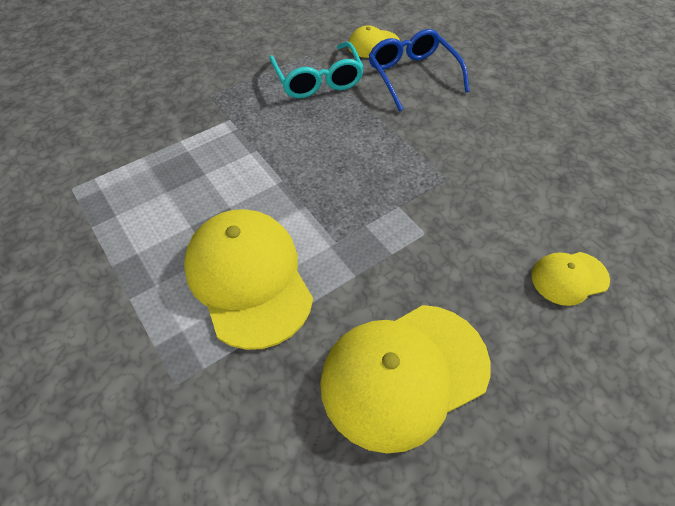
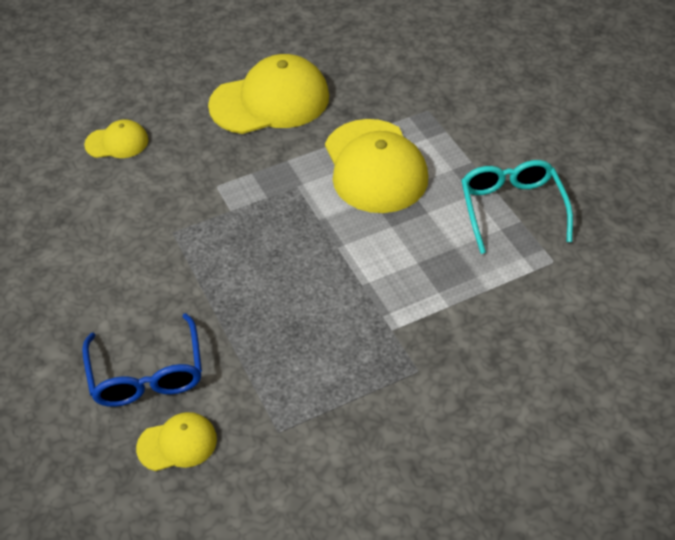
camera: 170 degrees left, 5 degrees down
(318, 80) = (274, 380): turquoise glasses -> turquoise glasses (512, 209)

